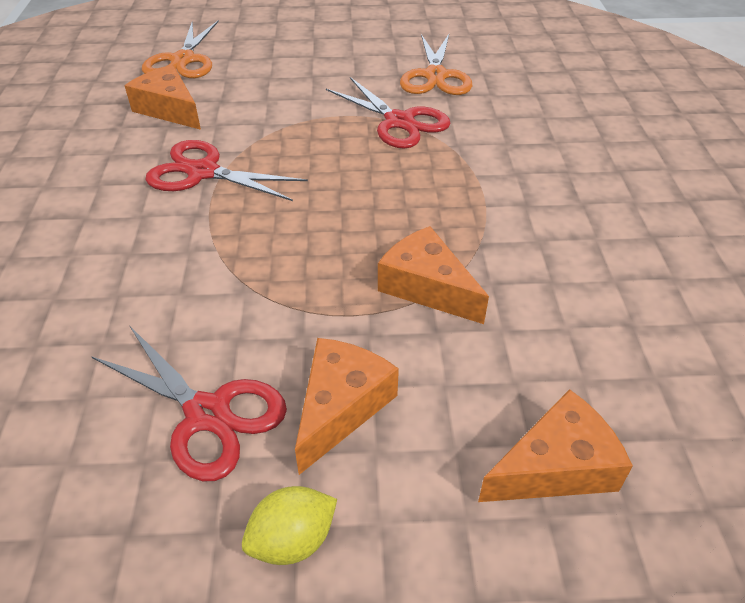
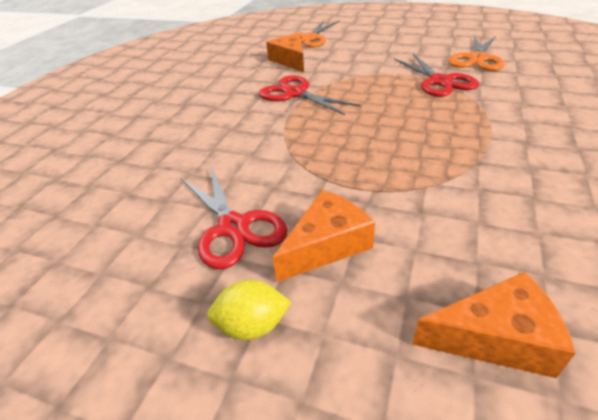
camera: 25 degrees right, 5 degrees down
(427, 287) = (423, 182): orange cheese -> none

